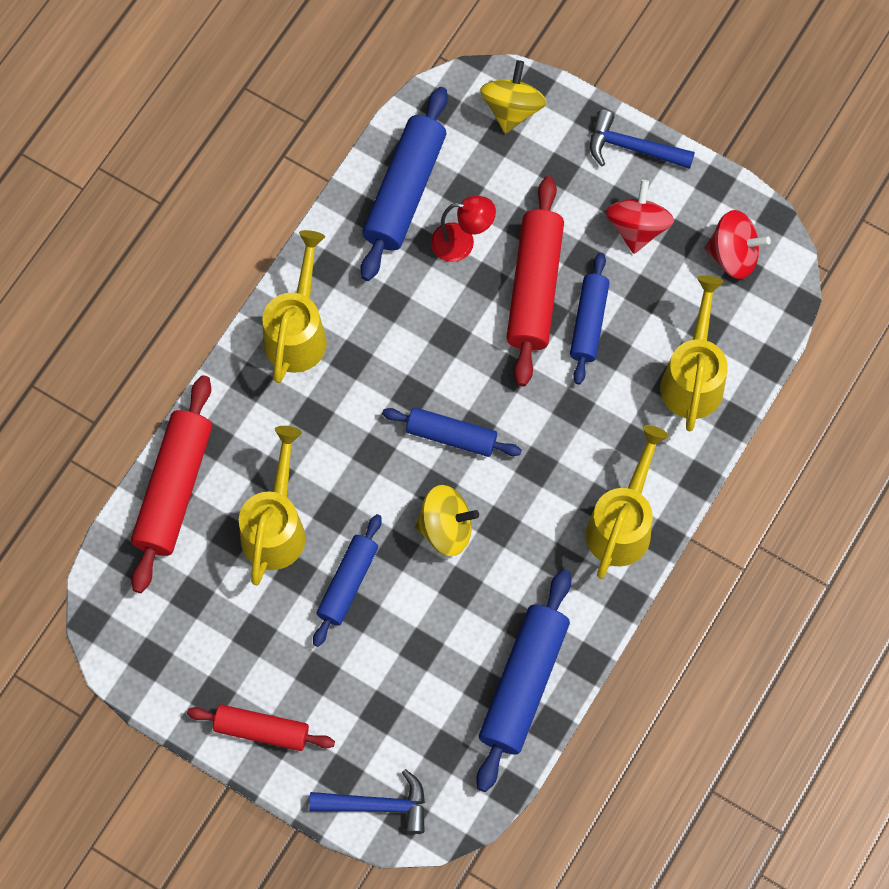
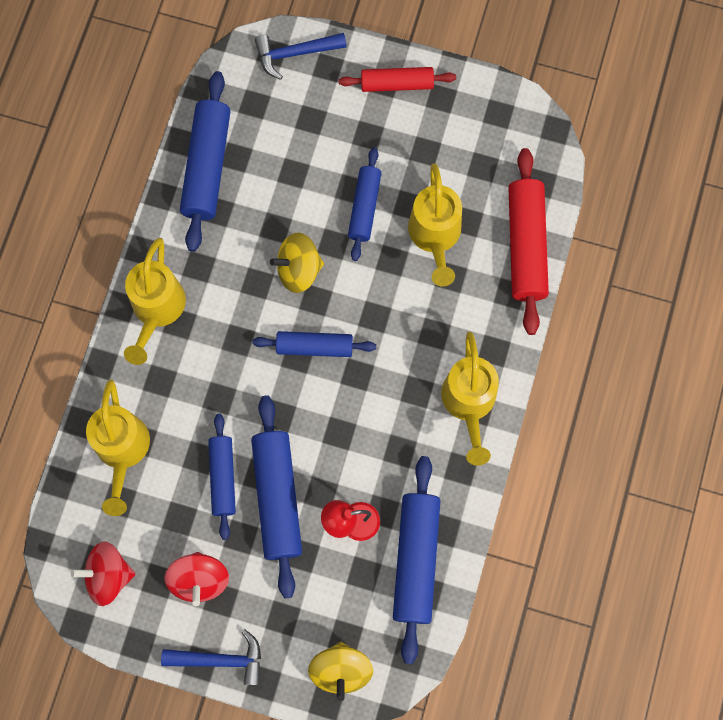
camera: 165 degrees right, 5 degrees up
(534, 288) = (277, 497): red rolling pin -> blue rolling pin

